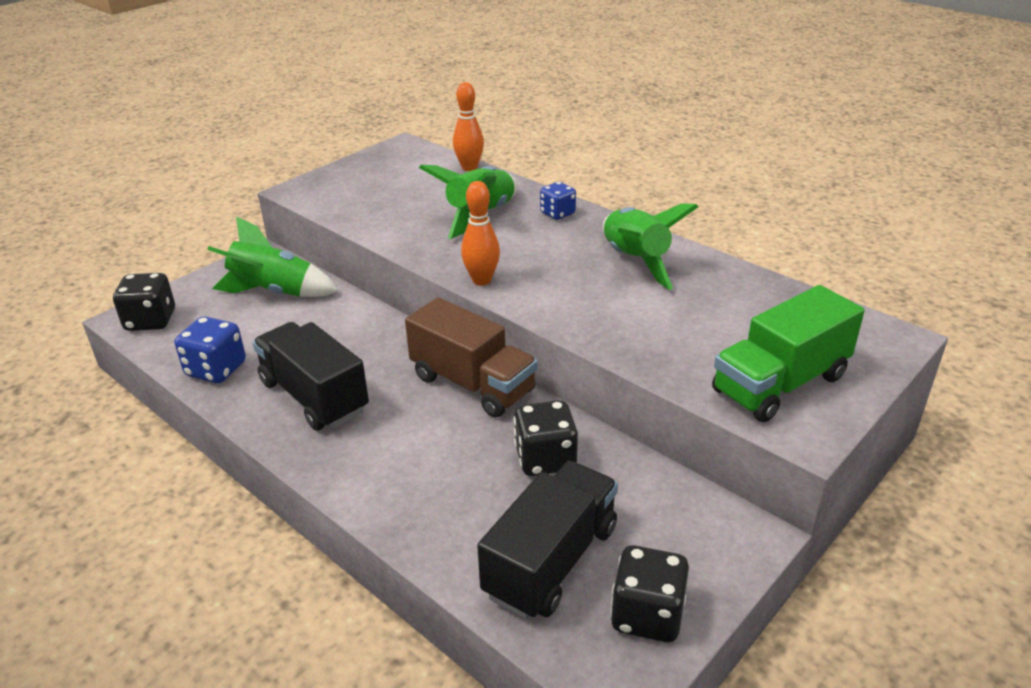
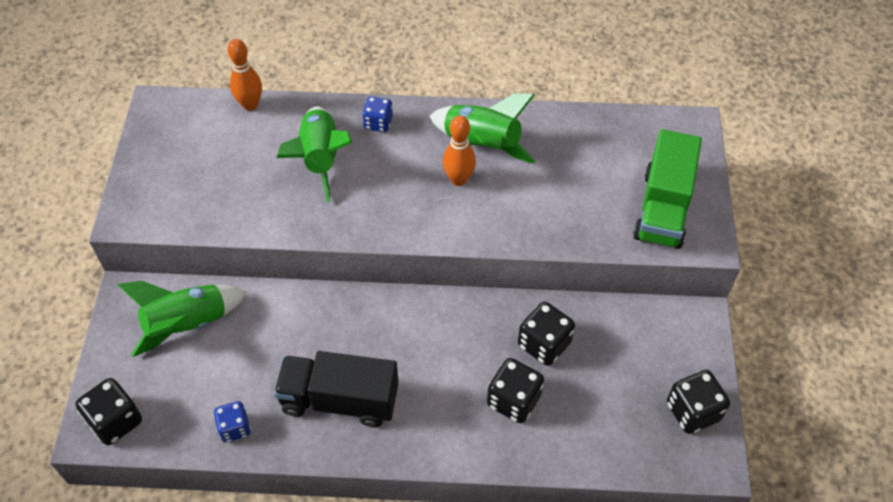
camera: 40 degrees left, 20 degrees up
(216, 369) = (234, 428): blue dice -> blue dice, size x0.66
(460, 485) = (513, 400): none -> black dice
(472, 384) = (438, 314): brown truck -> none
(481, 280) = (394, 230): orange bowling pin -> orange bowling pin (458, 179)
(551, 561) = (615, 415): black truck -> none

